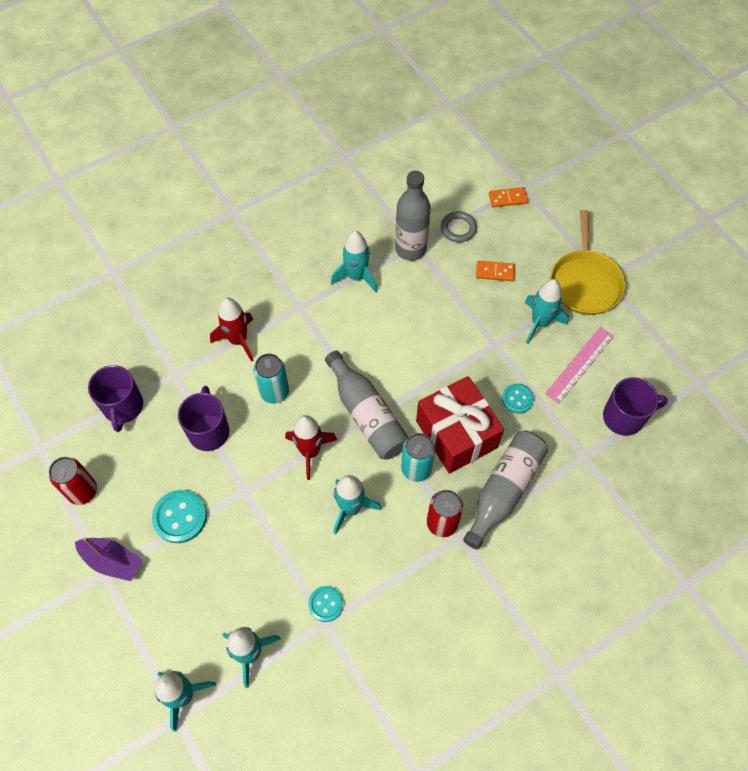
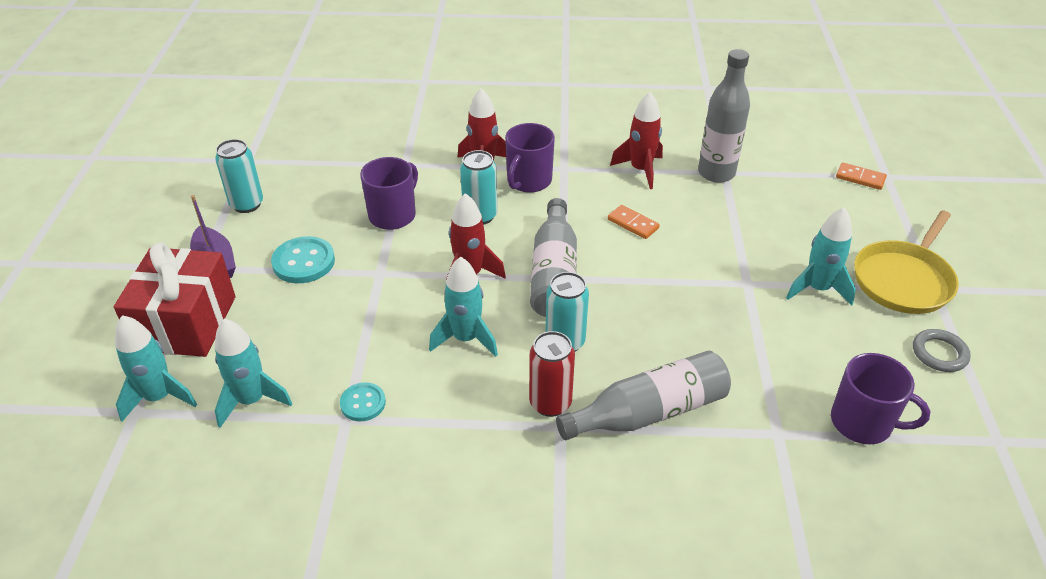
camera: 35 degrees right, 20 degrees down
(83, 491) = (247, 204): red can -> turquoise can
(123, 407) = (339, 166): purple mug -> purple mug (528, 181)
(356, 276) = (640, 170): turquoise rocket -> red rocket
(456, 434) = (636, 336): red gift -> red gift (186, 323)
(458, 228) = (782, 178): grey ring -> grey ring (939, 353)
(495, 272) = (797, 227): orange domino -> orange domino (633, 224)
(517, 399) = (735, 340): turquoise button -> none
(579, 364) = (839, 346): pink ruler -> none

